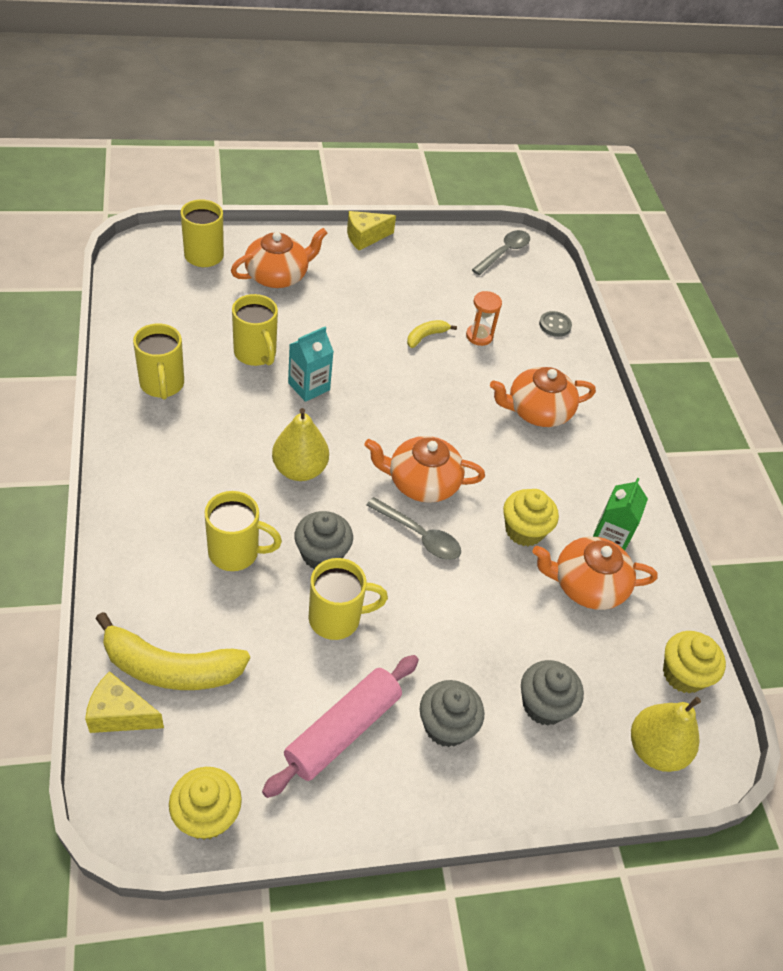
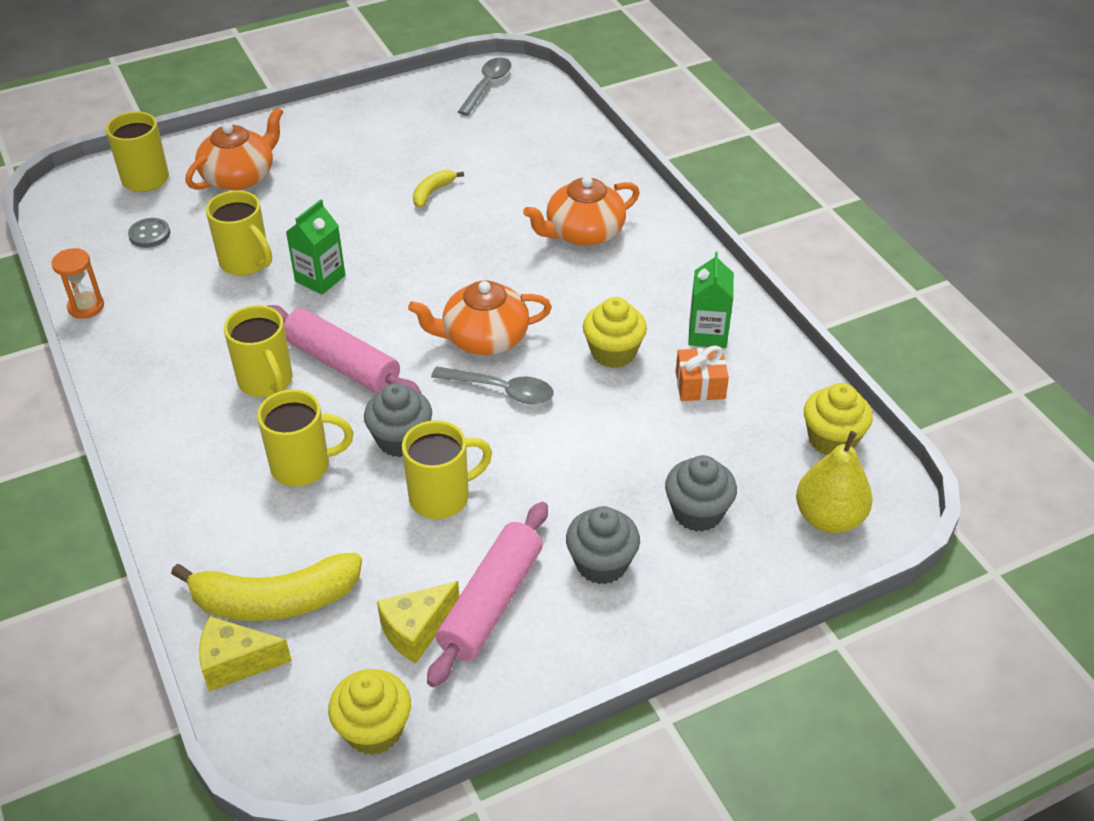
camera: 10 degrees left, 5 degrees down
(162, 385) = (150, 323): yellow mug -> yellow mug (266, 381)
(299, 469) = (342, 364): yellow pear -> pink rolling pin
(309, 386) = (320, 278): turquoise carton -> green carton
(365, 237) = (325, 111): yellow cheese -> yellow cheese (416, 630)
(479, 336) = (491, 176): orange hourglass -> orange hourglass (86, 307)
(555, 325) = (570, 143): grey button -> grey button (149, 234)
(587, 585) = (700, 385): orange teapot -> orange gift

